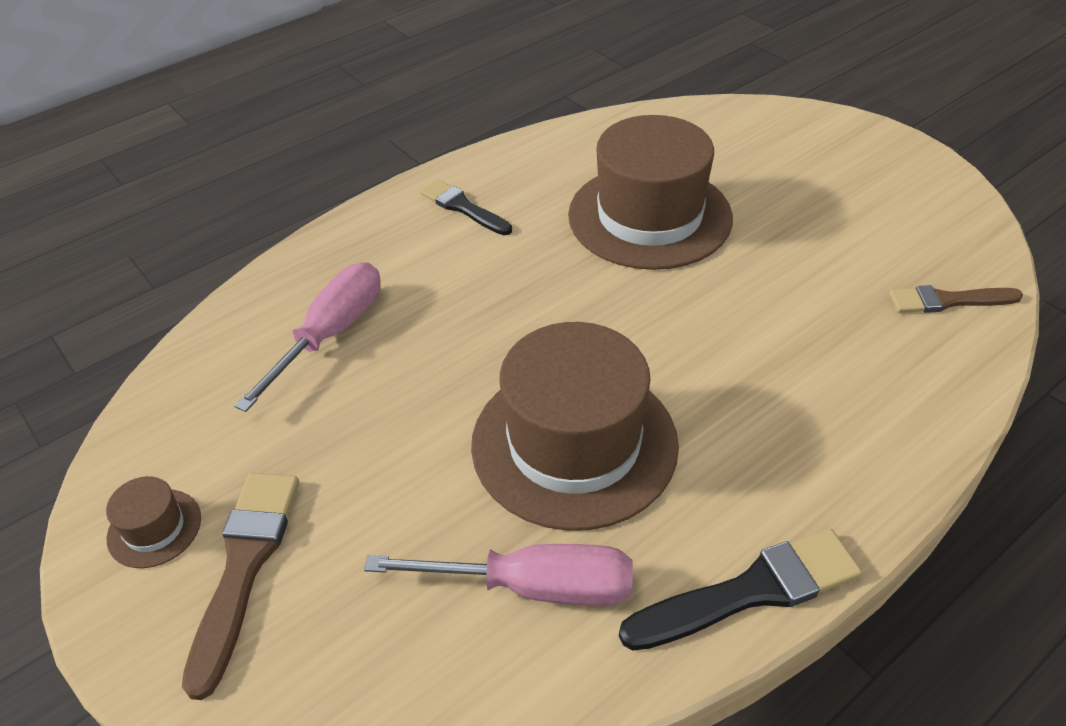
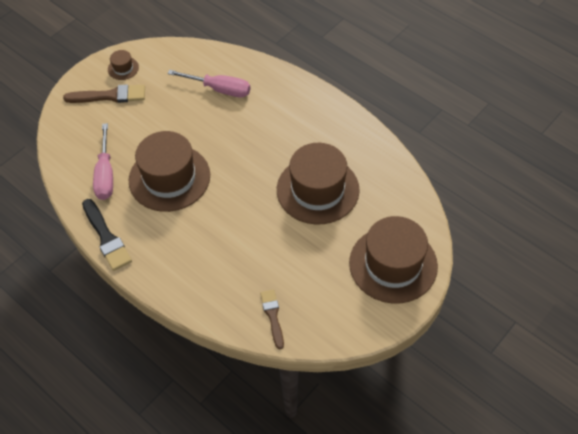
camera: 80 degrees right, 10 degrees up
(463, 208) = (310, 116): black brush -> none
(820, 151) = (393, 264): none -> brown hat

